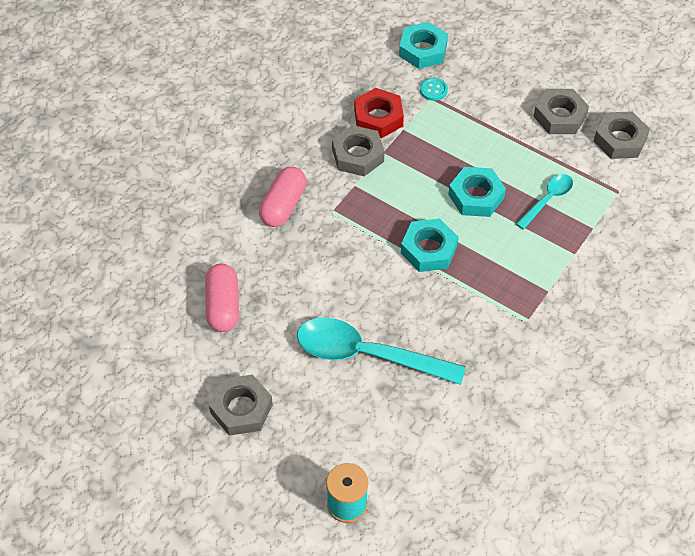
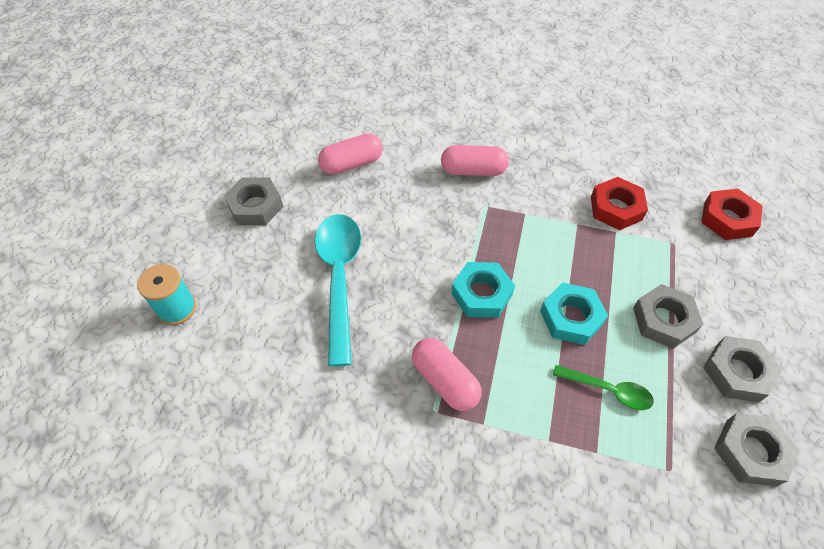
camera: 70 degrees right, 0 degrees up
(358, 155) = (561, 206): grey nut -> grey nut (663, 320)
(423, 50) = (727, 219): turquoise nut -> red nut
(433, 90) = (683, 242): turquoise button -> none
(502, 304) = (445, 381): none -> pink capsule
(547, 200) = (608, 390): turquoise spoon -> green spoon

